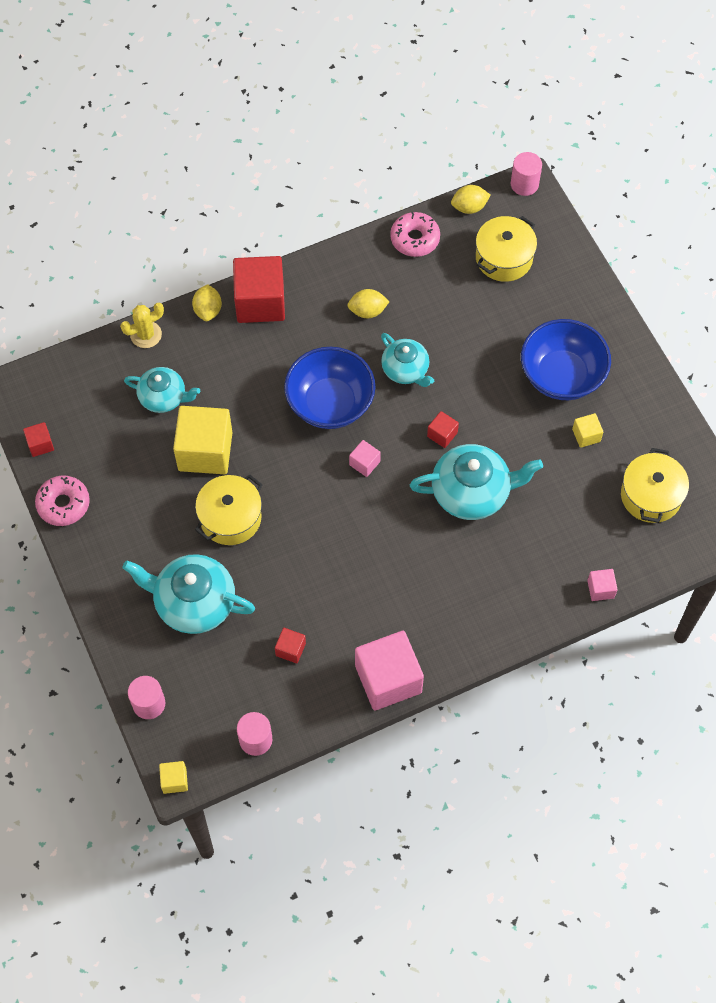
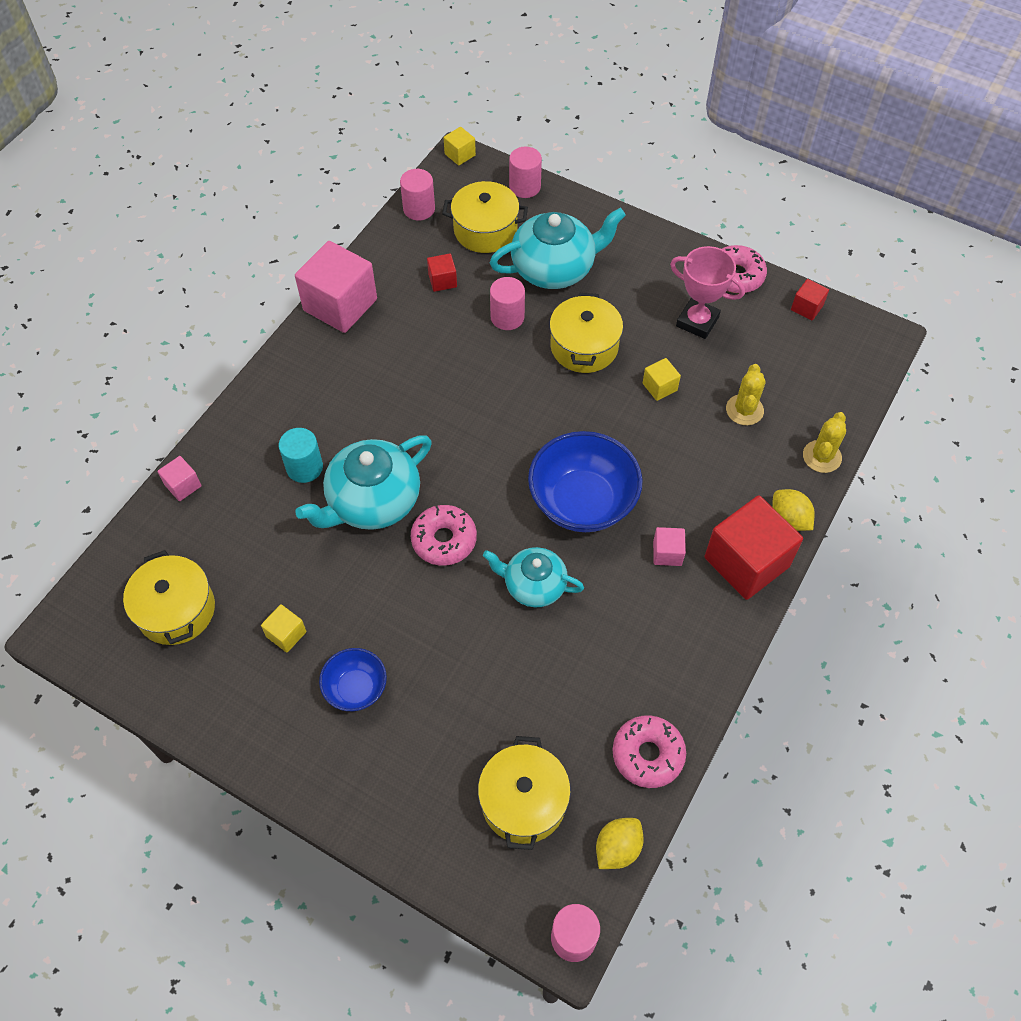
camera: 145 degrees right, 5 degrees down
(130, 484) = (697, 322): none -> pink trophy
(163, 397) = (744, 410): turquoise teapot -> yellow cactus
(205, 451) = (659, 387): yellow cube -> yellow cube, size x0.46
(218, 678) = (485, 230): none -> yellow pot
(266, 581) = (507, 317): none -> pink cylinder
(364, 463) = (501, 465): pink cube -> pink cube (667, 553)
(367, 311) = (627, 626): yellow lemon -> none
(442, 434) = (444, 540): red cube -> pink donut
(504, 548) = (304, 467): none -> turquoise cylinder
(561, 375) = (356, 688): blue bowl -> blue bowl, size x0.55

